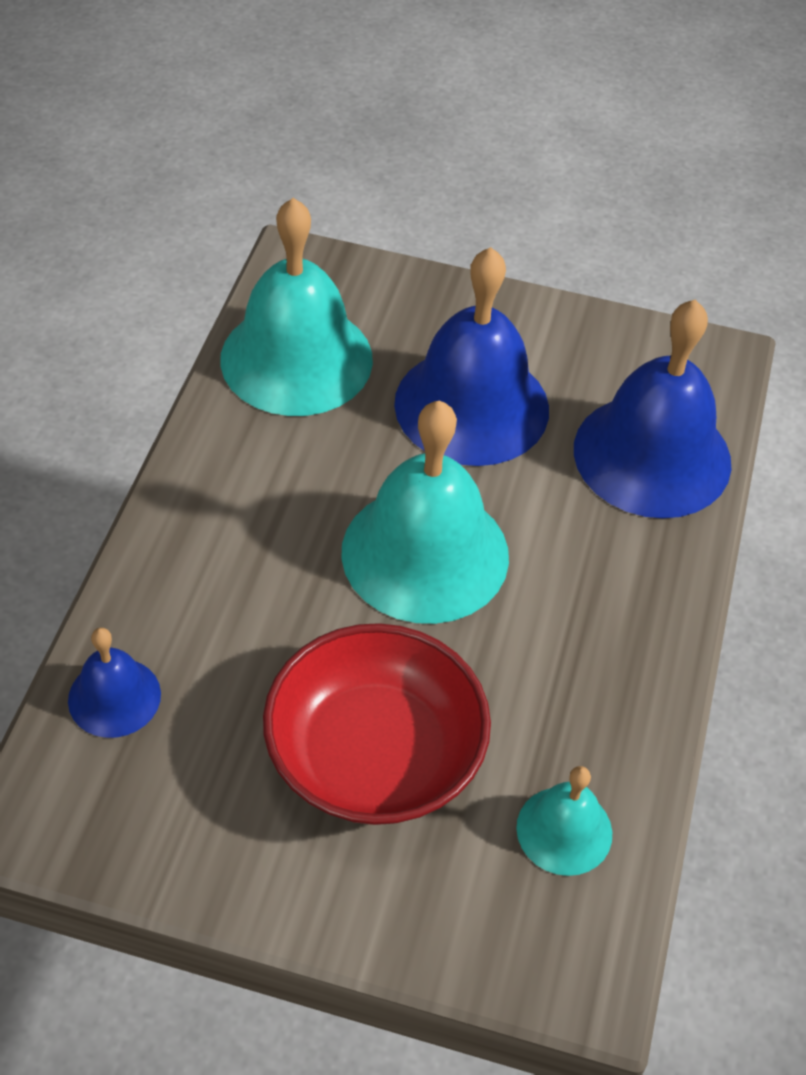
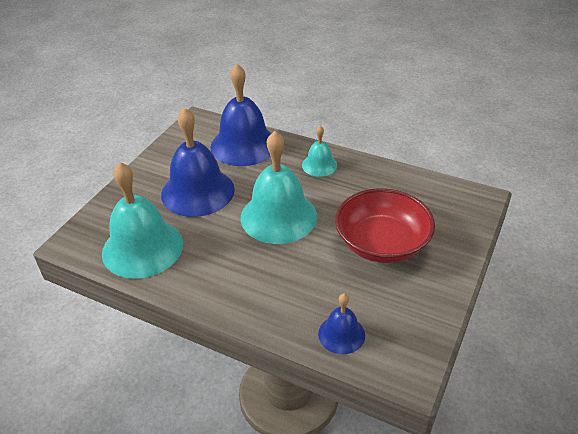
camera: 75 degrees left, 10 degrees down
(564, 830) = (419, 195): turquoise bell -> turquoise bell (319, 165)

